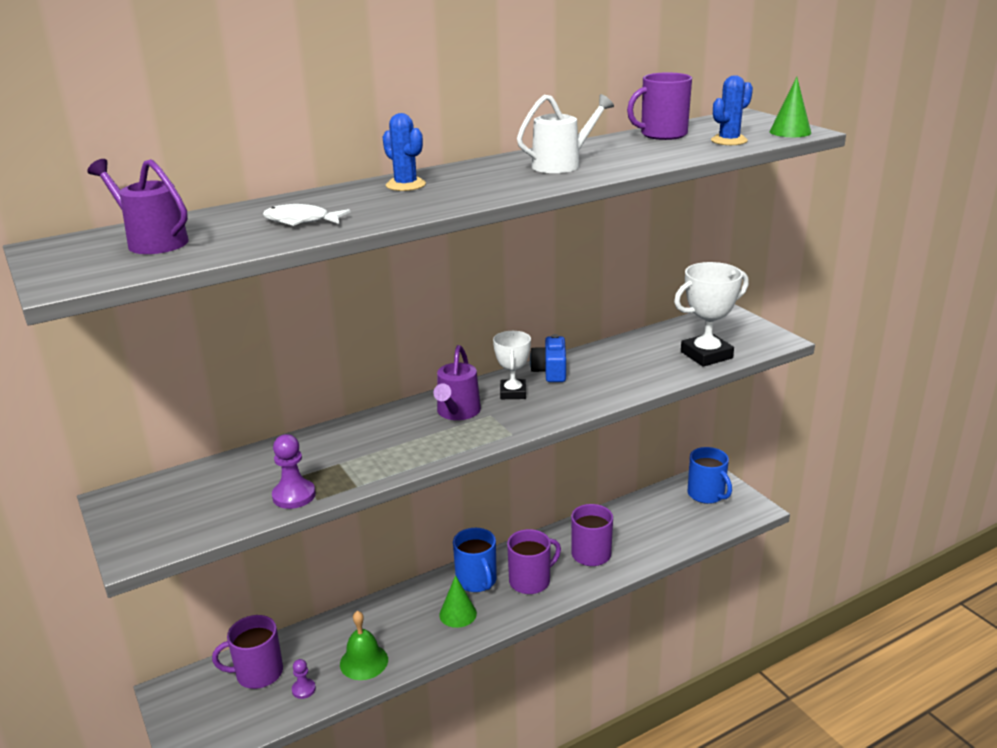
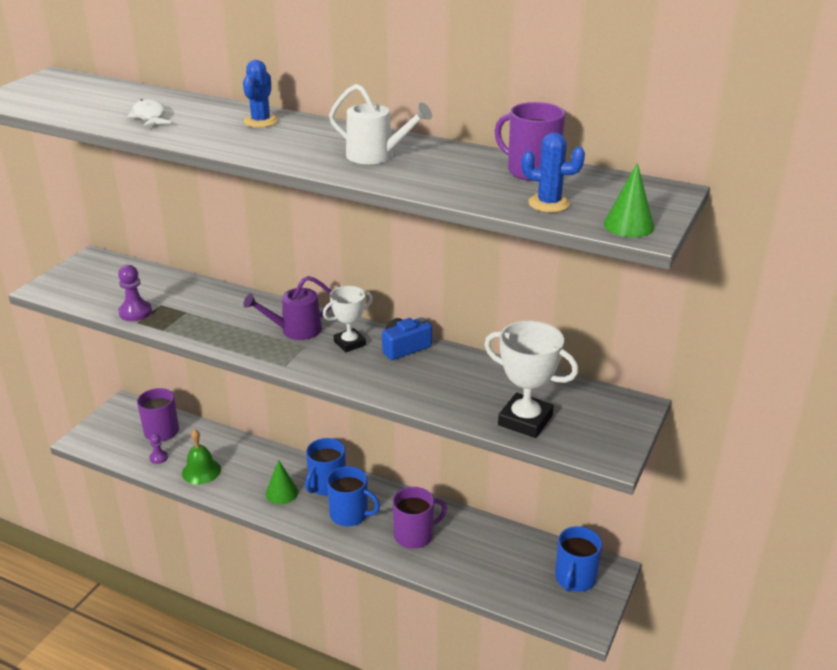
camera: 55 degrees right, 5 degrees up
(152, 241) = (79, 94): purple watering can -> none
(530, 581) = (350, 514): purple mug -> blue mug

